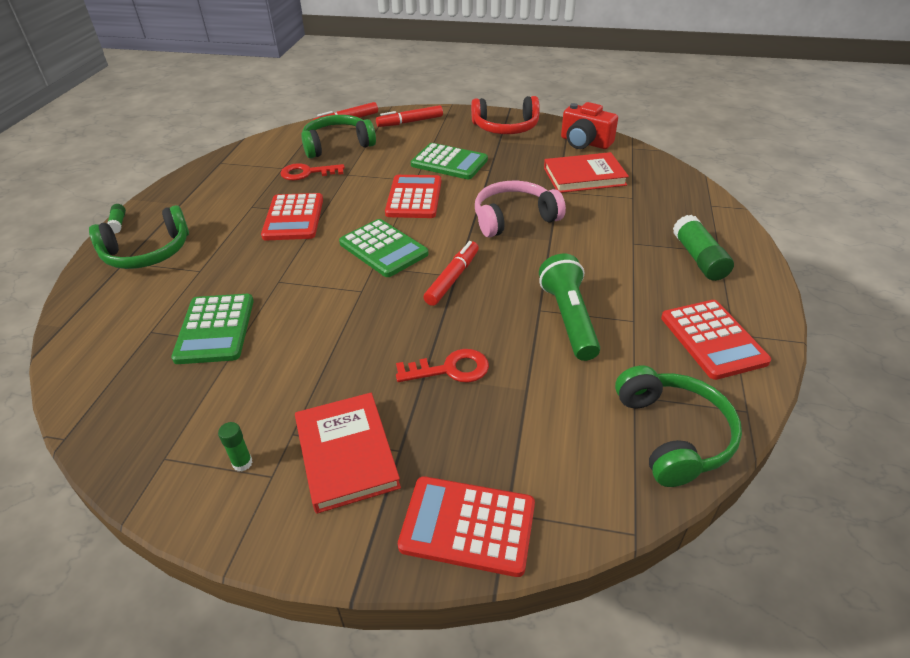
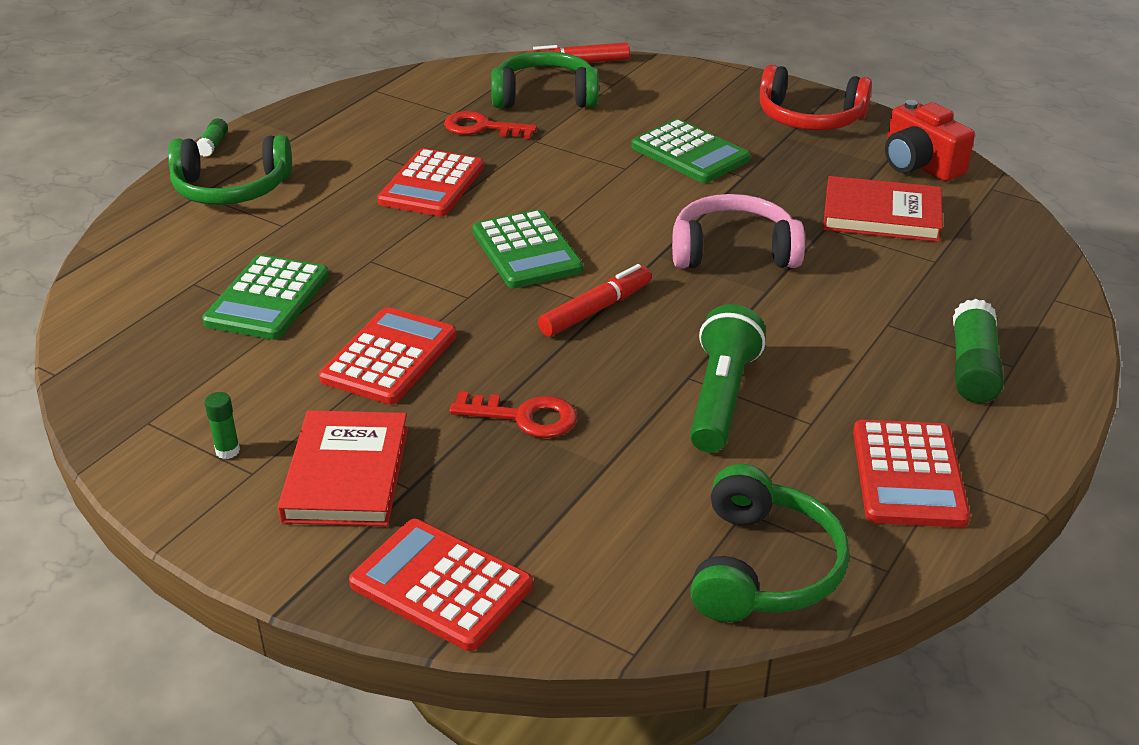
camera: 20 degrees right, 5 degrees down
(410, 122) = (669, 82): red marker -> none
(414, 197) = (609, 192): red calculator -> red calculator (389, 357)

